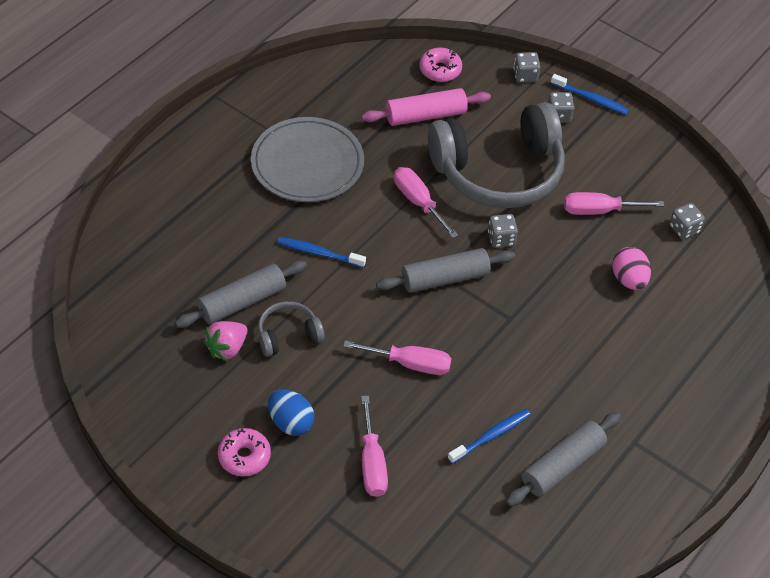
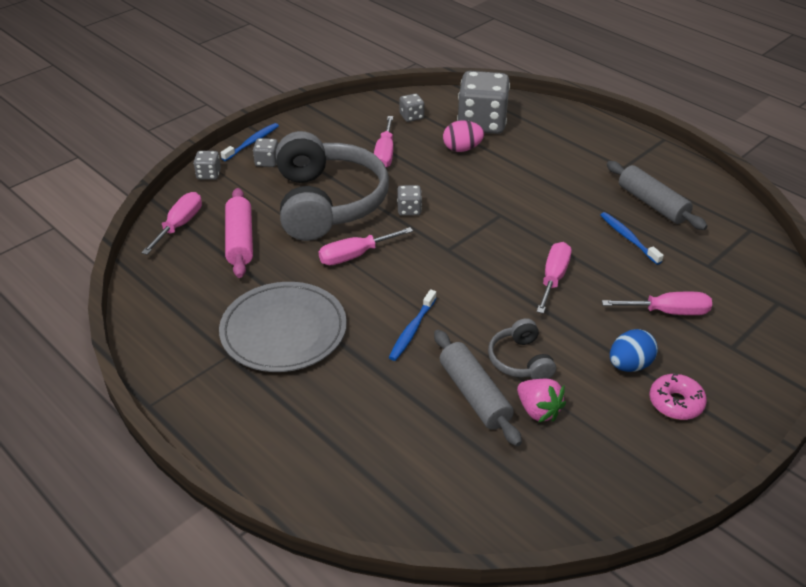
camera: 80 degrees left, 10 degrees down
(440, 70) = (180, 225): pink donut -> pink screwdriver
(445, 278) = (453, 247): grey rolling pin -> none
(690, 297) = (482, 123): none -> grey dice

